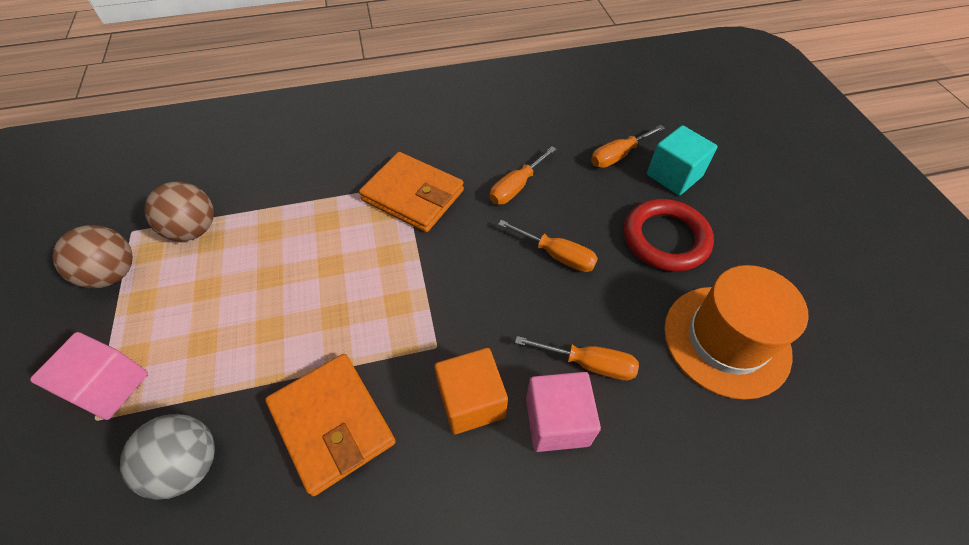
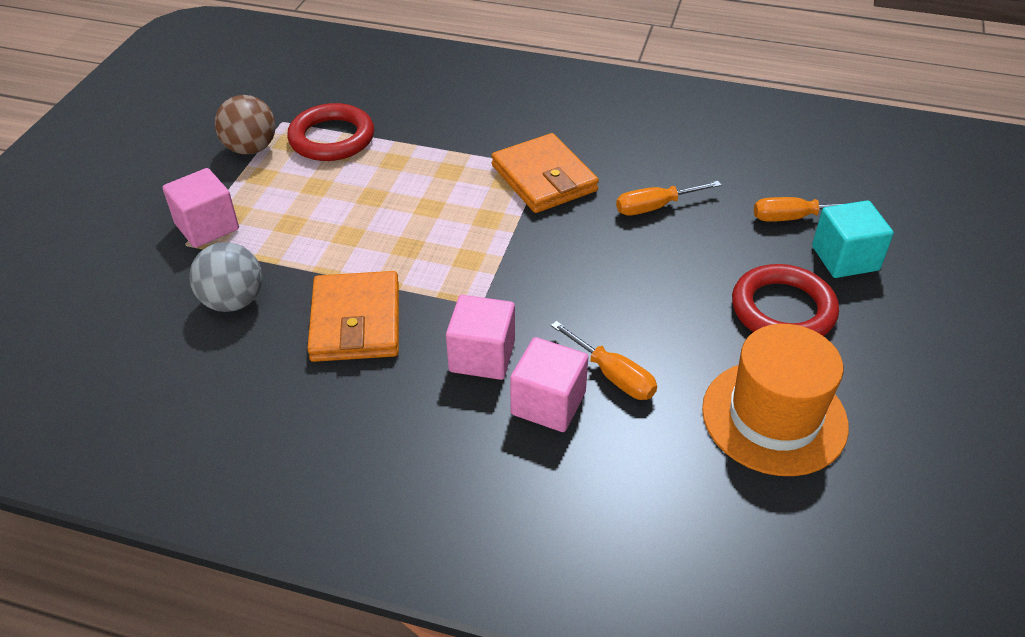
camera: 30 degrees right, 10 degrees down
(194, 230) = (332, 138): brown ball -> red ring
(471, 401) = (482, 356): orange cube -> pink cube
(556, 255) = (651, 279): orange screwdriver -> none

